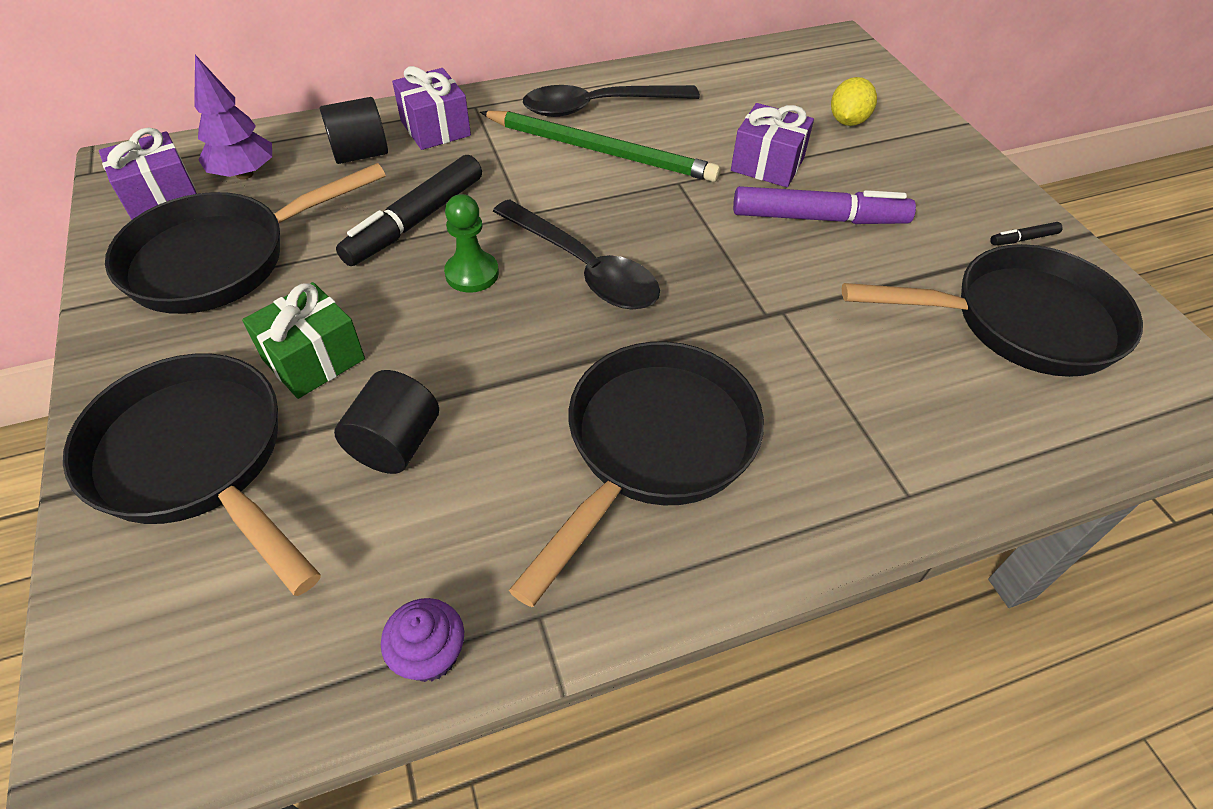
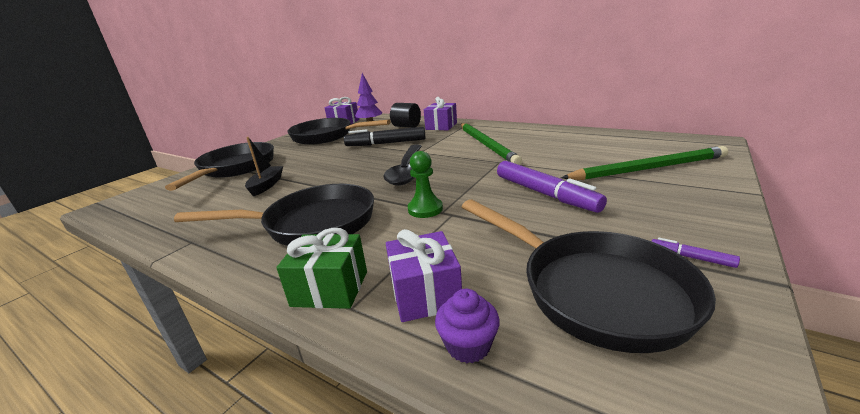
camera: 55 degrees right, 25 degrees down
(313, 359) = (296, 161): green gift -> green gift (330, 288)
(395, 444) = (266, 185): black cylinder -> black boat
(430, 654) = (162, 231): purple cupcake -> purple cupcake (468, 346)
(472, 274) = (371, 159): green pawn -> green pawn (425, 209)
(597, 107) = (513, 134): black spoon -> none
(767, 164) = (558, 169): purple gift -> purple gift (425, 294)
(847, 121) = (648, 169): yellow lemon -> green pencil
(1023, 239) = (691, 257): black marker -> purple marker

